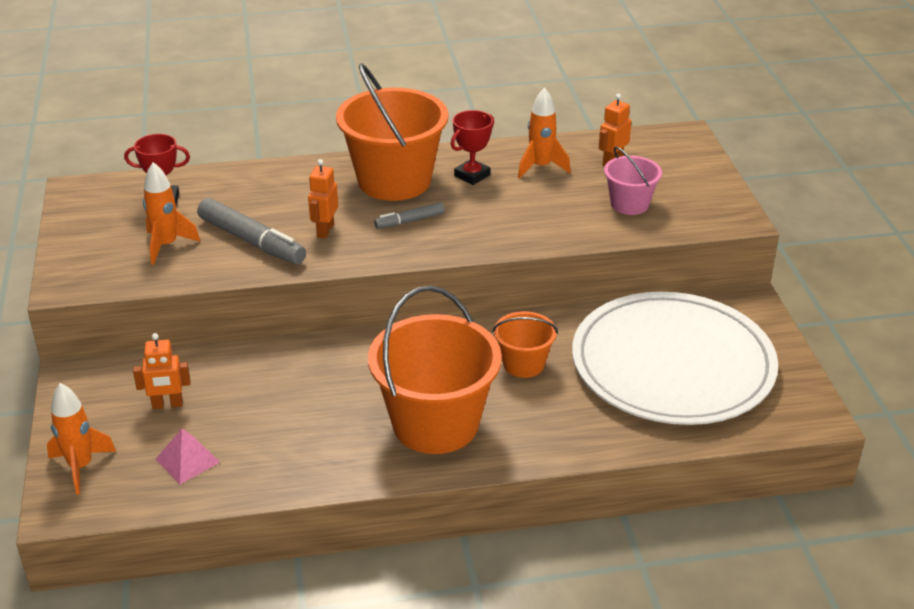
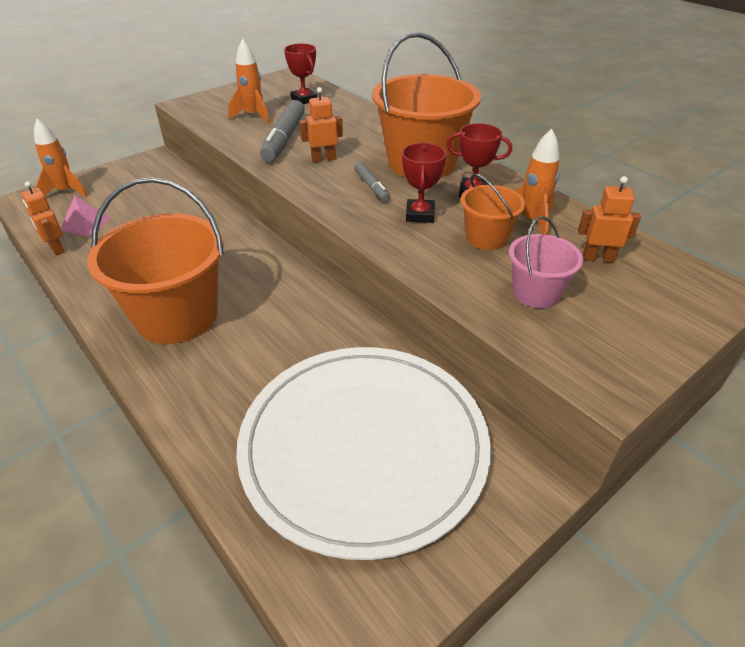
camera: 60 degrees right, 5 degrees up
(167, 405) = (141, 197): orange robot -> orange robot (56, 248)
(409, 221) = (372, 187): grey marker -> grey marker turned 150 degrees counterclockwise
(481, 213) = (420, 215): none -> red trophy
(523, 364) = (290, 337): orange bucket -> orange bucket (486, 238)

